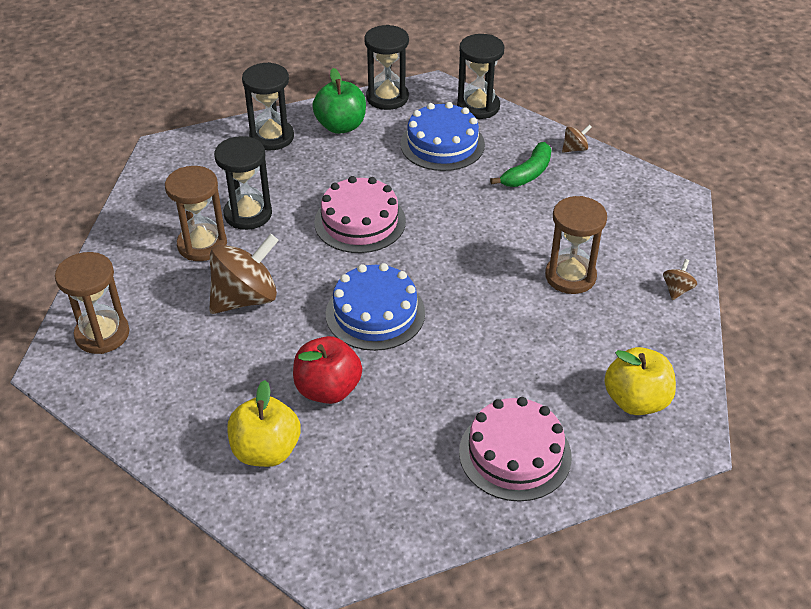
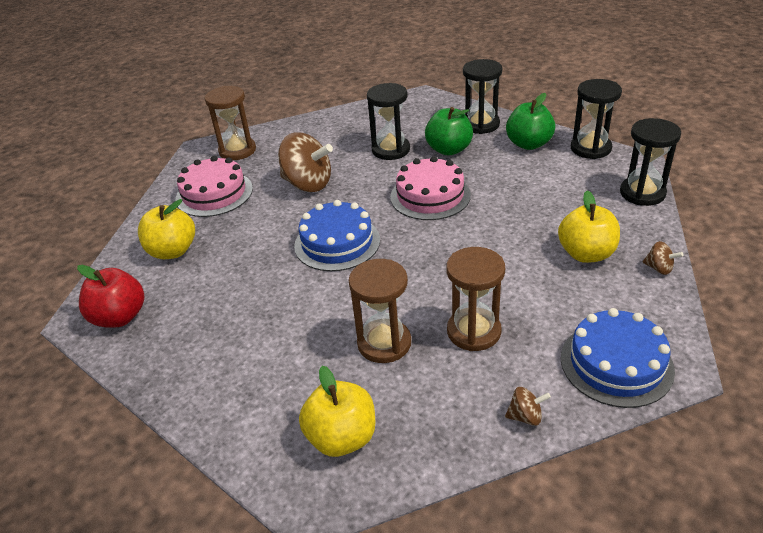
camera: 65 degrees right, 5 degrees down
(202, 245) = (344, 147): brown hourglass -> brown hourglass (384, 343)
(293, 176) = (449, 150): none -> green apple
(328, 389) = (244, 253): red apple -> red apple (120, 317)
(442, 144) = (567, 195): blue cake -> blue cake (616, 363)
(515, 454) = (231, 377): pink cake -> pink cake (214, 193)
(527, 174) = (586, 254): green banana -> yellow apple

